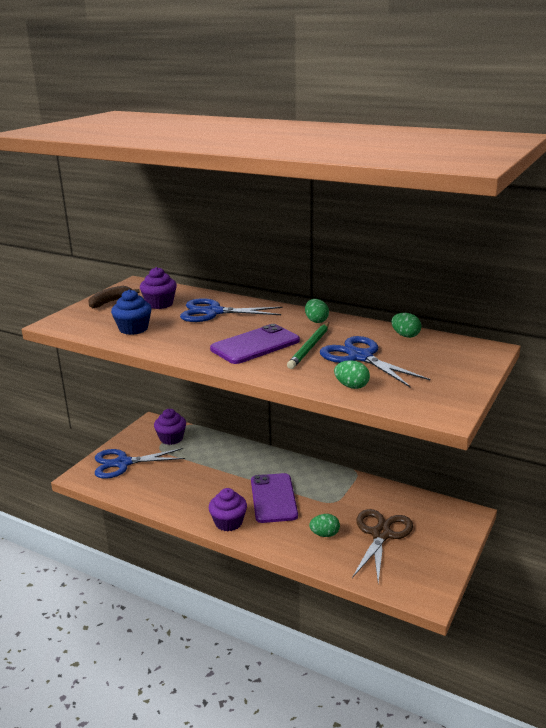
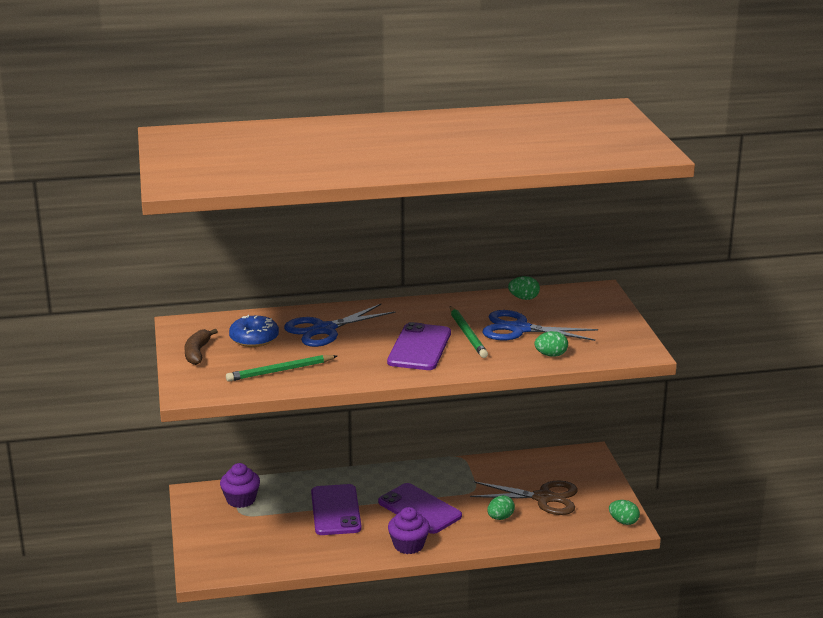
camera: 40 degrees left, 0 degrees up
(123, 463) = (227, 543): blue scissors -> none
(133, 329) = (280, 371): blue cupcake -> green pencil
(160, 304) = (254, 338): purple cupcake -> blue donut
(217, 472) = (336, 510): none -> purple phone
(316, 321) = (431, 308): green egg -> green egg (623, 522)
(381, 534) = (543, 498): brown scissors -> brown scissors turned 120 degrees clockwise

